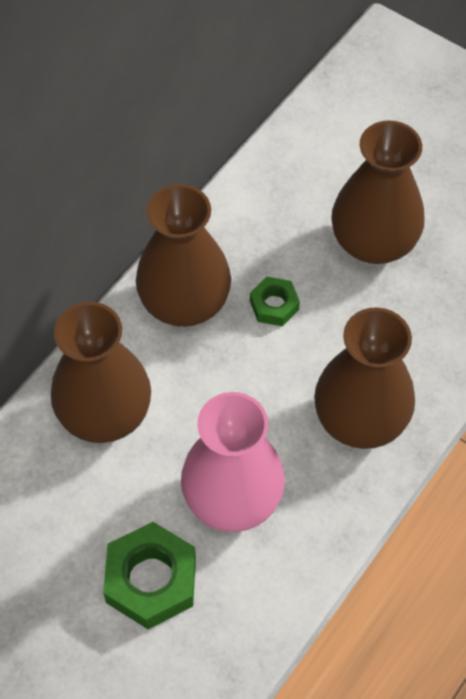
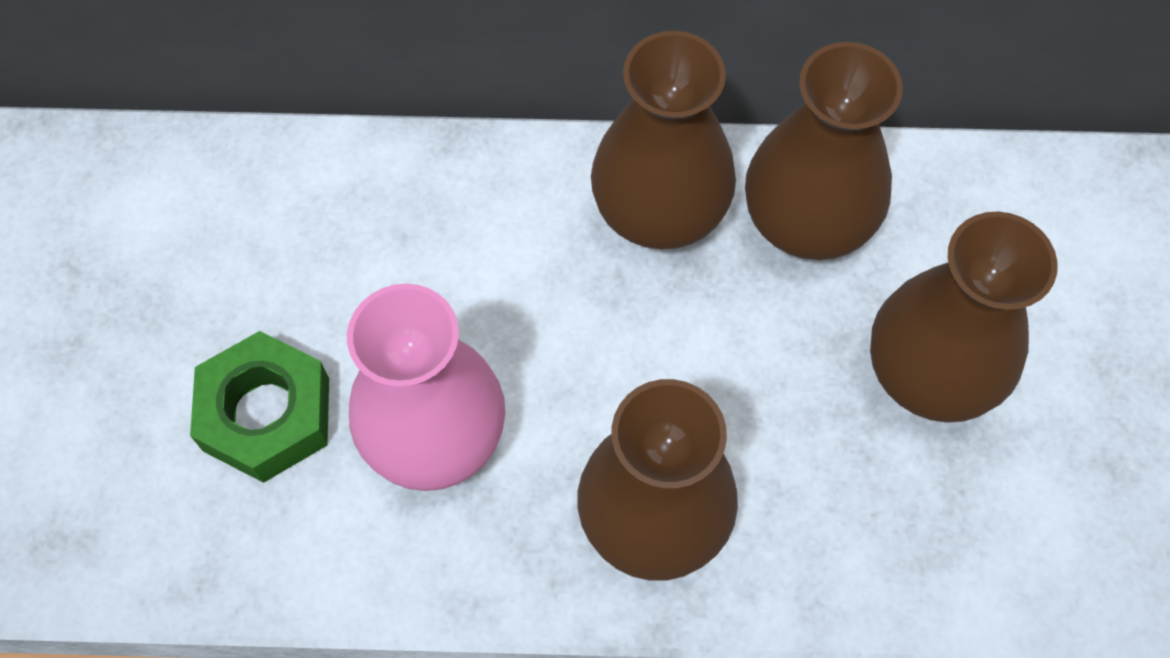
camera: 55 degrees right, 5 degrees up
(105, 413) = (445, 224): brown vase -> brown vase (807, 221)
(274, 305) = (737, 313): green nut -> none

